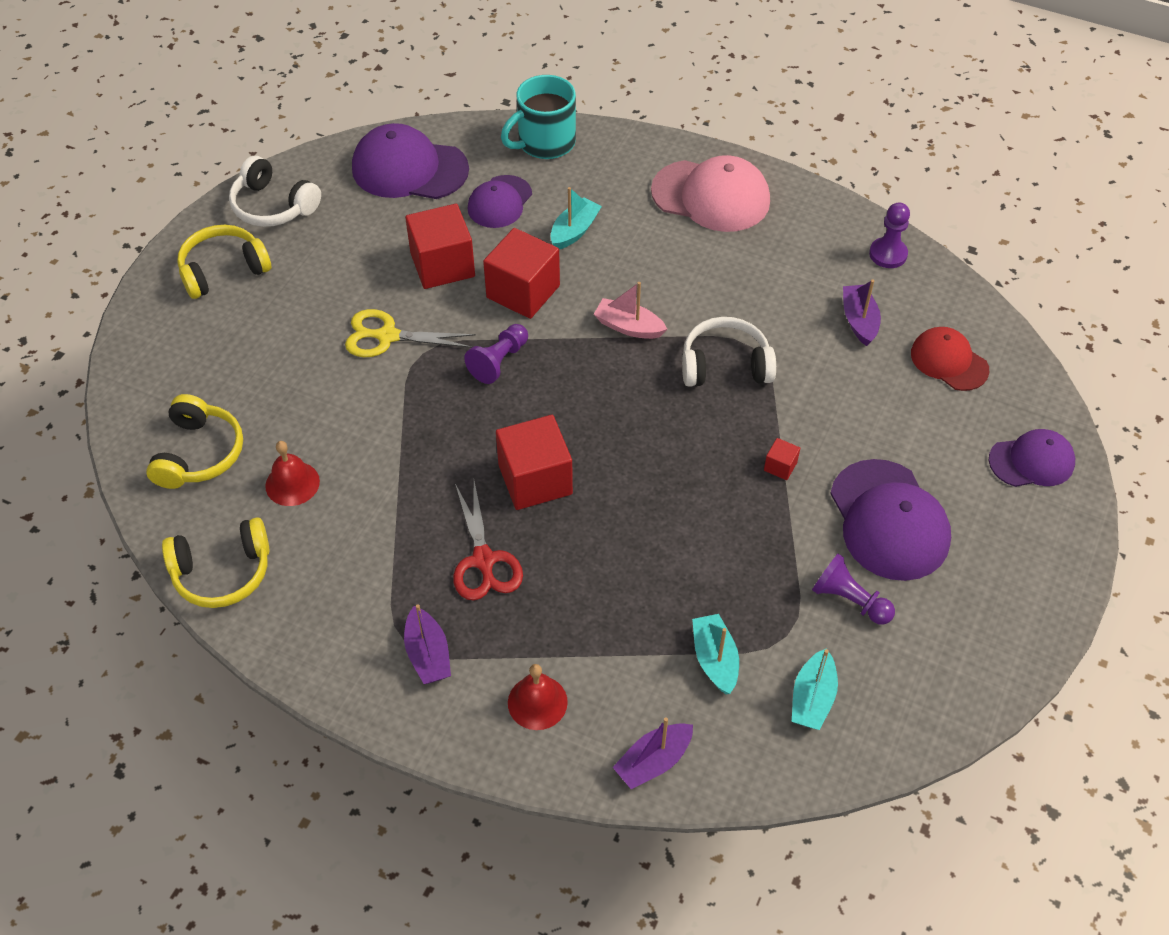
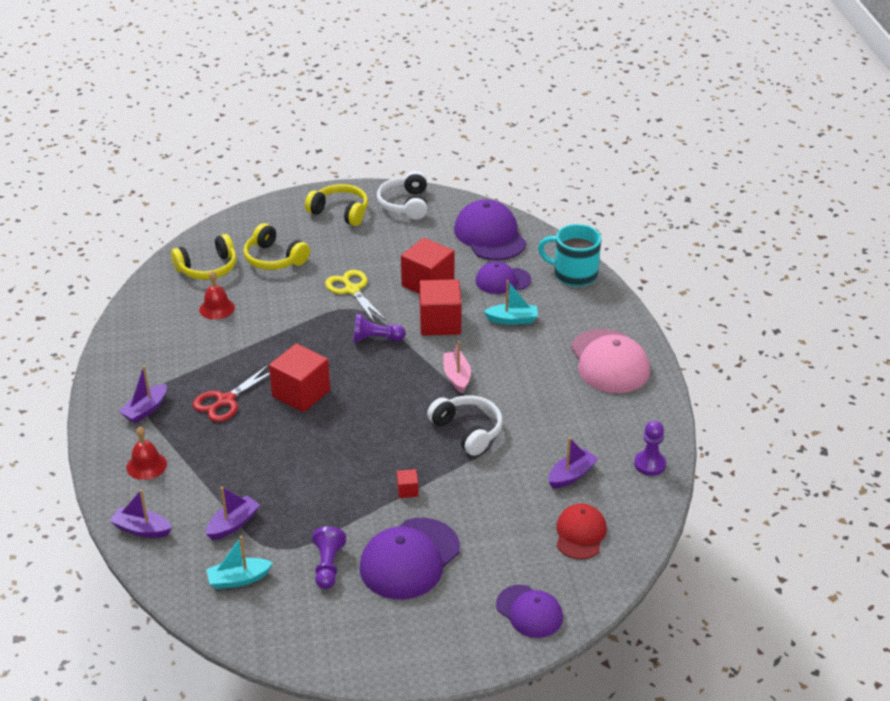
camera: 55 degrees right, 15 degrees down
(222, 572) = (139, 314): yellow headphones -> yellow headphones (274, 259)
(715, 659) = (233, 524): turquoise boat -> purple boat

